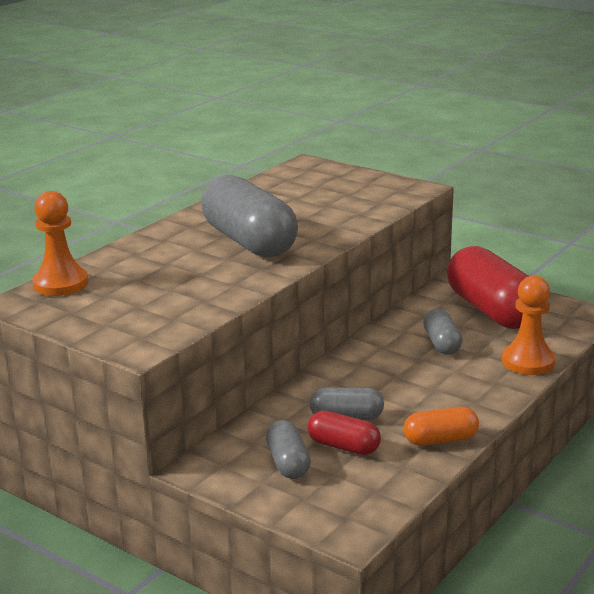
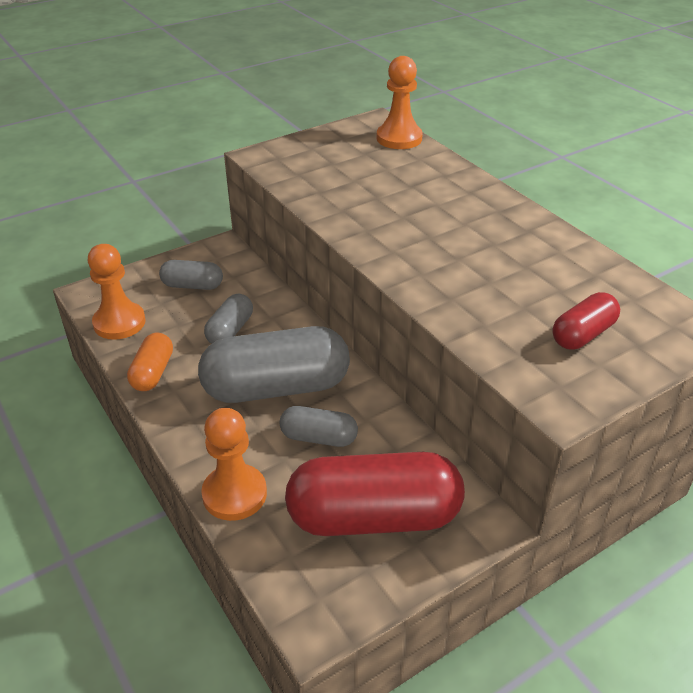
camera: 110 degrees right, 15 degrees up
(249, 242) = (435, 234): grey capsule -> grey capsule (276, 387)
(343, 446) = (190, 317): red capsule -> red capsule (583, 334)
(386, 488) = (119, 323): none -> orange pawn

